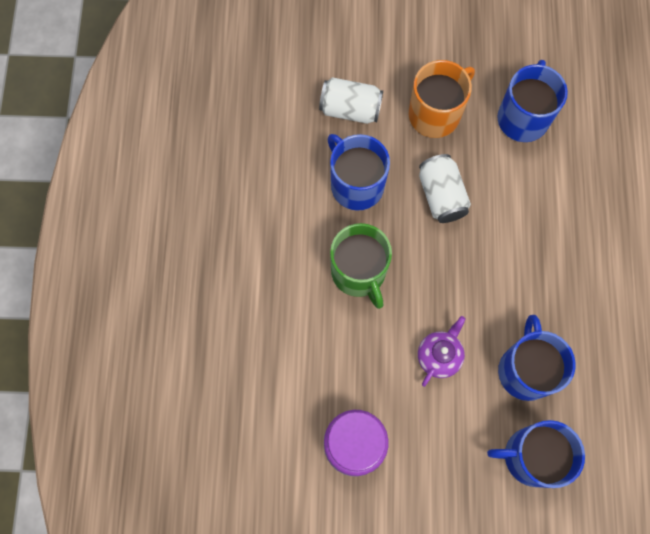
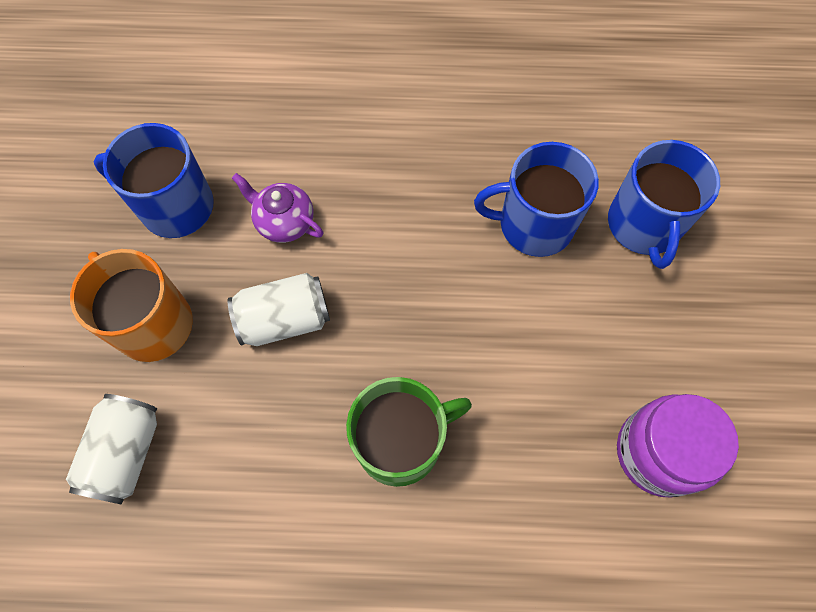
camera: 90 degrees left, 5 degrees down
(356, 184) = (257, 445): blue mug -> none
(439, 356) = (522, 331): purple teapot -> purple teapot (284, 222)

